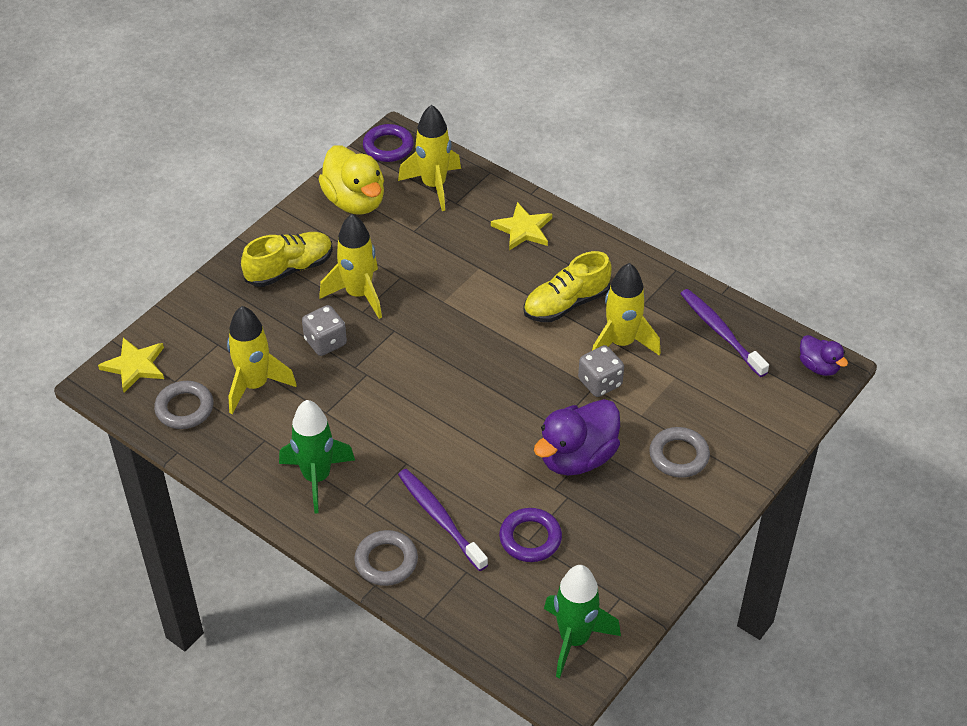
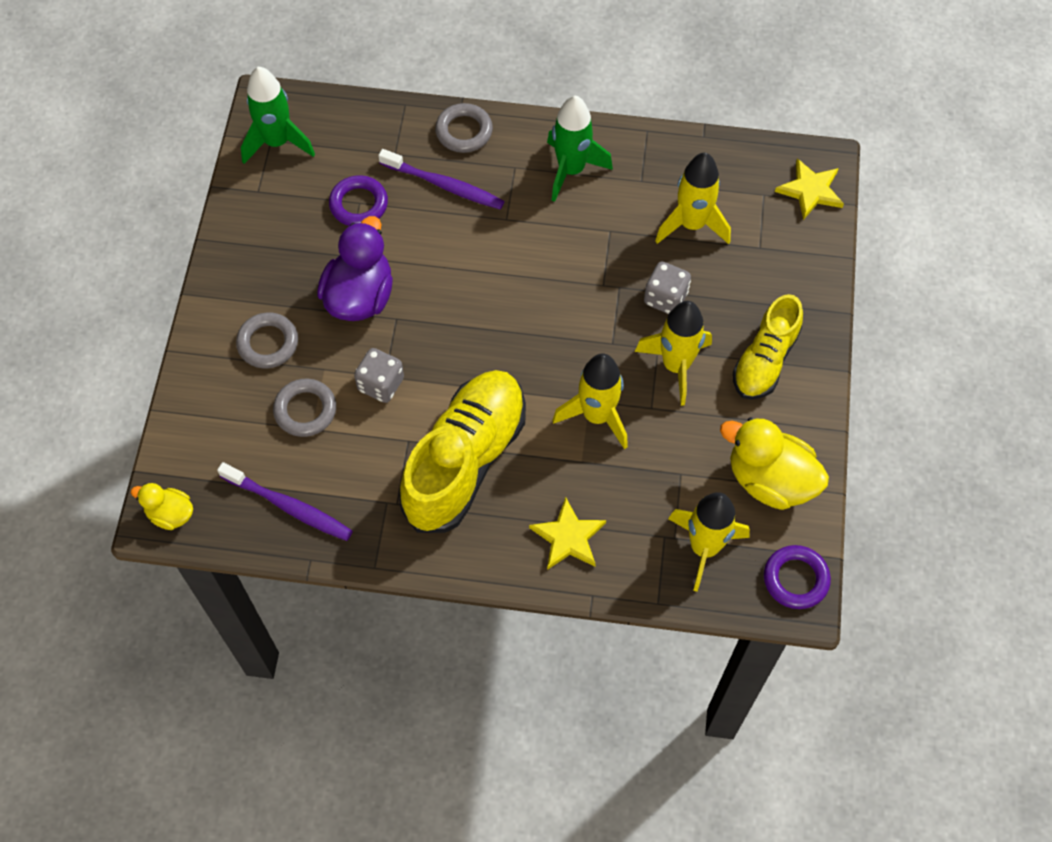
camera: 150 degrees right, 15 degrees up
(184, 408) = (732, 174): grey ring -> grey ring (305, 410)
(566, 304) = (465, 460): yellow shoe -> yellow shoe, size x1.65
(621, 343) = (384, 441): yellow rocket -> yellow rocket (597, 416)
(818, 366) = (170, 514): purple duck -> yellow duck

